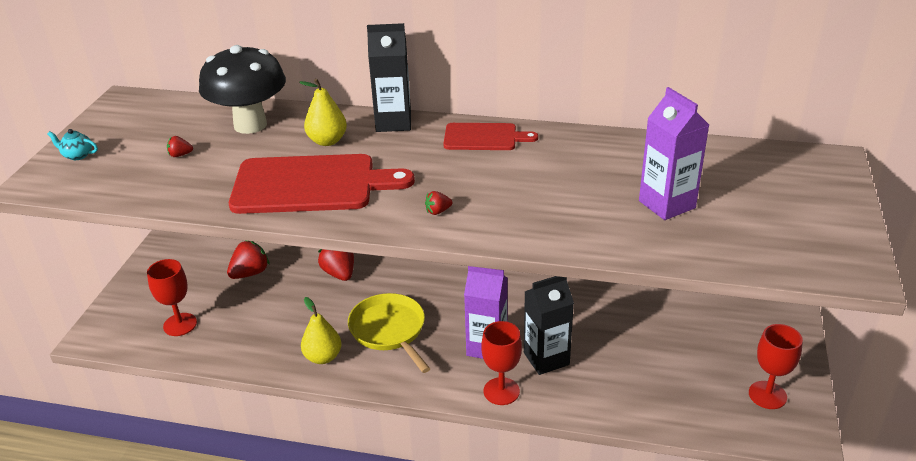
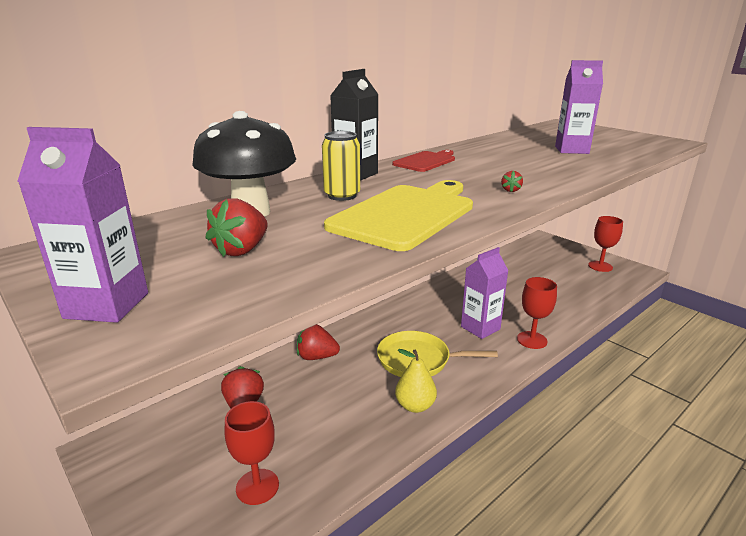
camera: 55 degrees left, 10 degrees down
(77, 155) = (107, 305): turquoise teapot -> purple carton
(180, 155) = (242, 250): red strawberry -> red strawberry, size x2.02
(311, 184) = (406, 214): red cutting board -> yellow cutting board
(327, 141) = (342, 195): yellow pear -> yellow can
(546, 358) = (513, 312): black carton -> none

